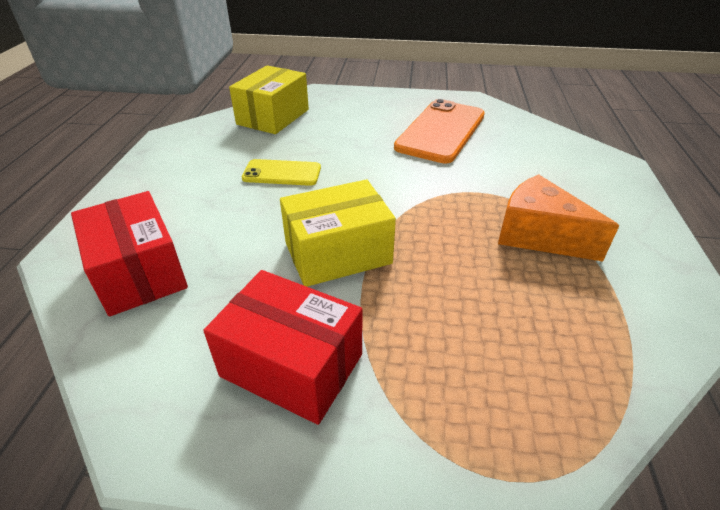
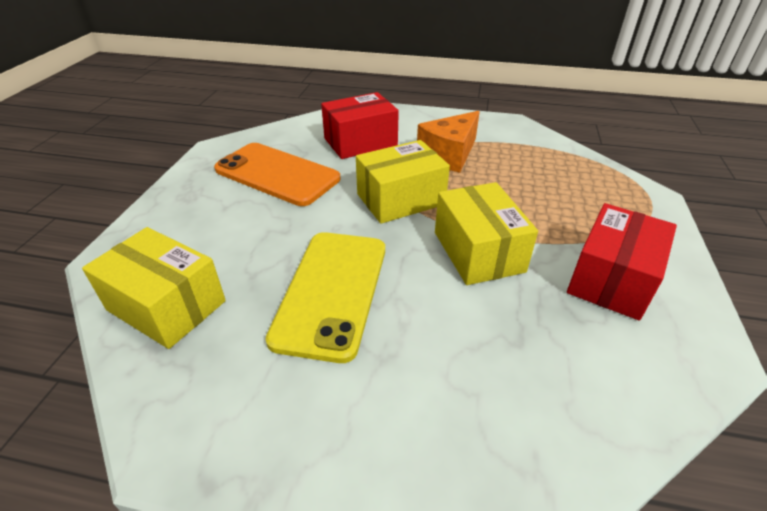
camera: 85 degrees left, 0 degrees up
(139, 272) = (529, 410): red box -> red box (360, 142)
(282, 173) = (332, 291): yellow phone -> yellow phone, size x1.78
(421, 201) = (400, 199): none -> yellow box

